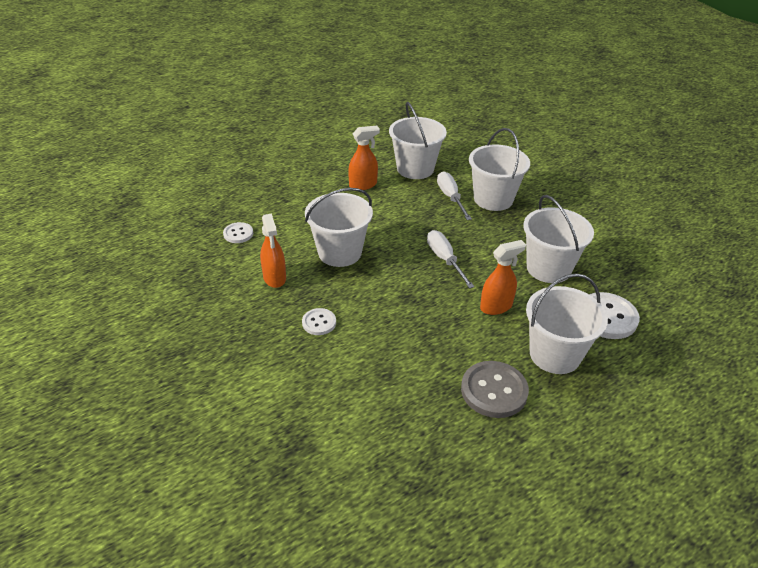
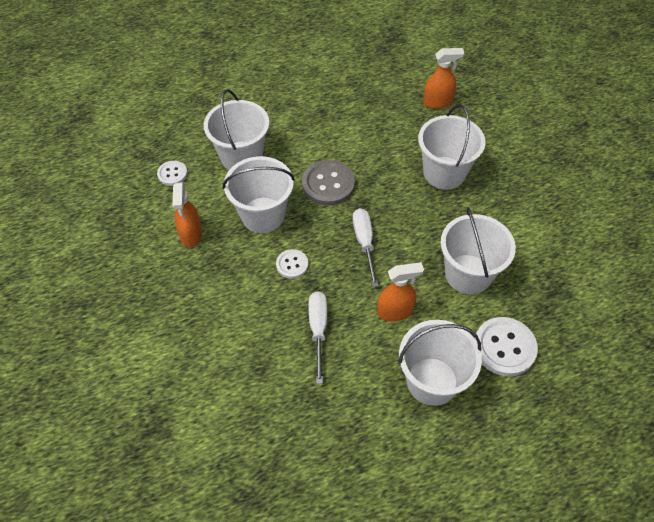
camera: 15 degrees right, 15 degrees up
(319, 323) = (216, 296): white button -> white button (292, 264)
(363, 185) = (314, 131): orange spray bottle -> orange spray bottle (438, 102)
(415, 169) = (376, 118): white bucket -> white bucket (241, 157)
(450, 197) = (399, 163): white screwdriver -> white screwdriver (318, 330)
(494, 391) = (355, 410): grey button -> grey button (328, 184)

